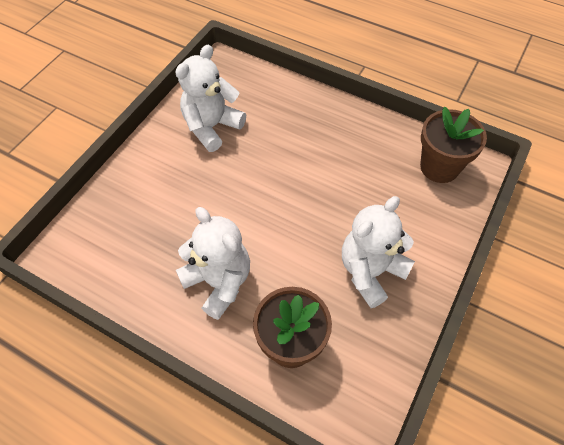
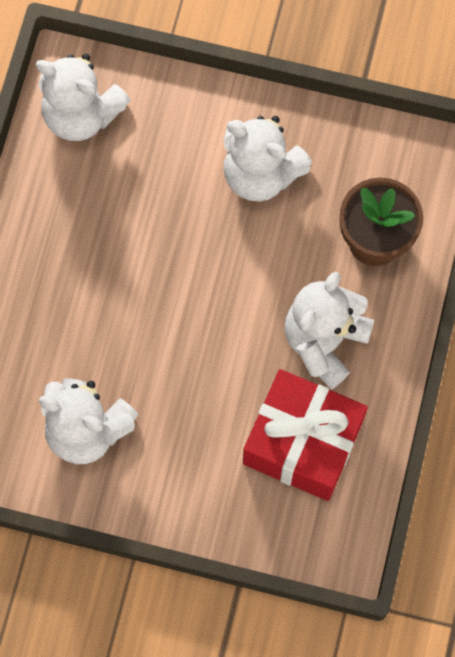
camera: 105 degrees left, 15 degrees up
(147, 247) = (302, 443): none -> red gift
(439, 167) = (81, 114): brown flower pot -> white teddy bear

